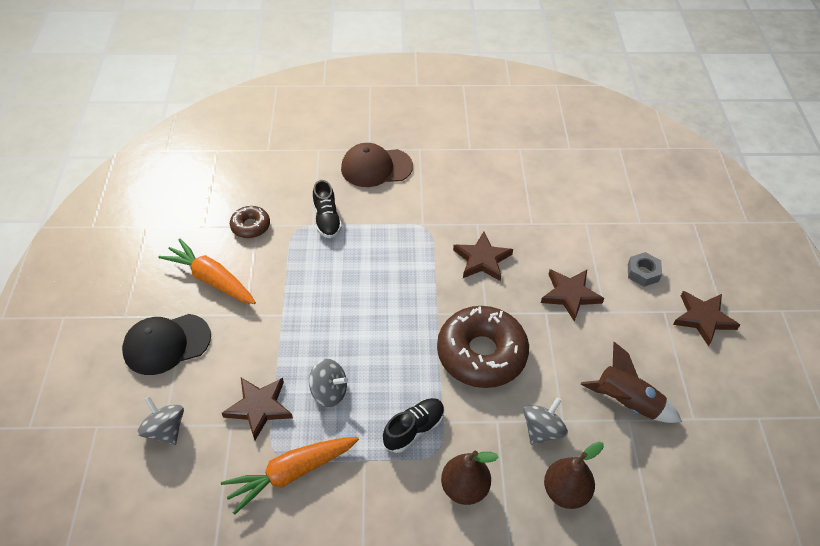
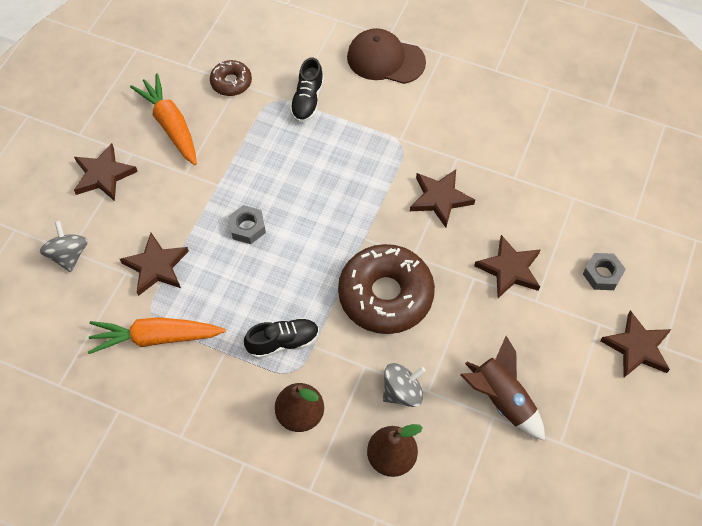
camera: 25 degrees right, 10 degrees up
(166, 344) = (103, 175): black cap -> brown star
(328, 342) = (247, 227): none -> grey nut
(329, 392) = (224, 276): grey spinning top -> none

